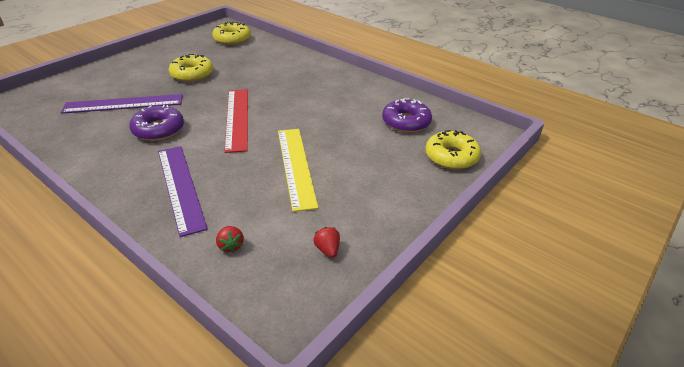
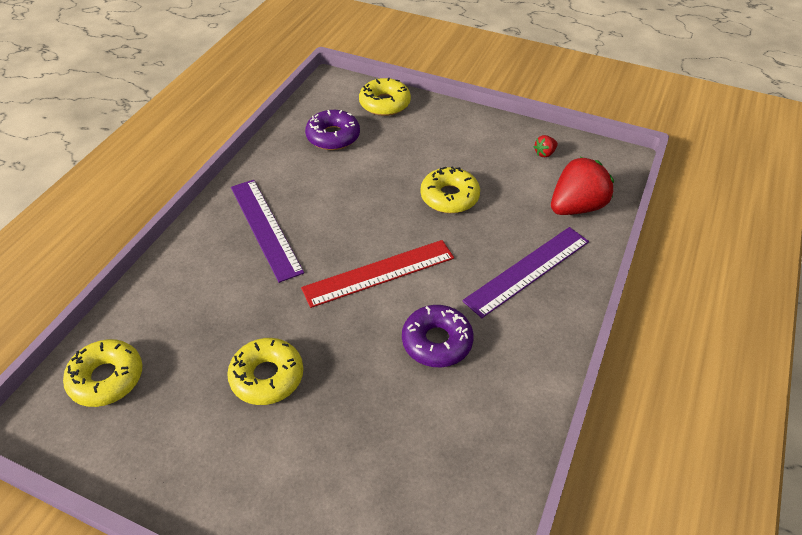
camera: 105 degrees left, 10 degrees up
(123, 104) = (389, 421): purple ruler -> purple ruler (265, 228)
(230, 246) = (576, 207): red strawberry -> red strawberry, size x2.34
(296, 166) = (449, 197): yellow ruler -> yellow donut

